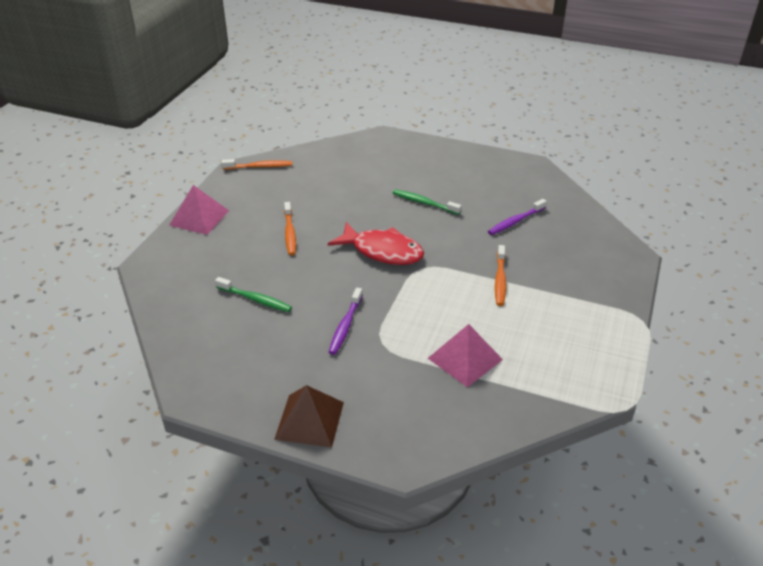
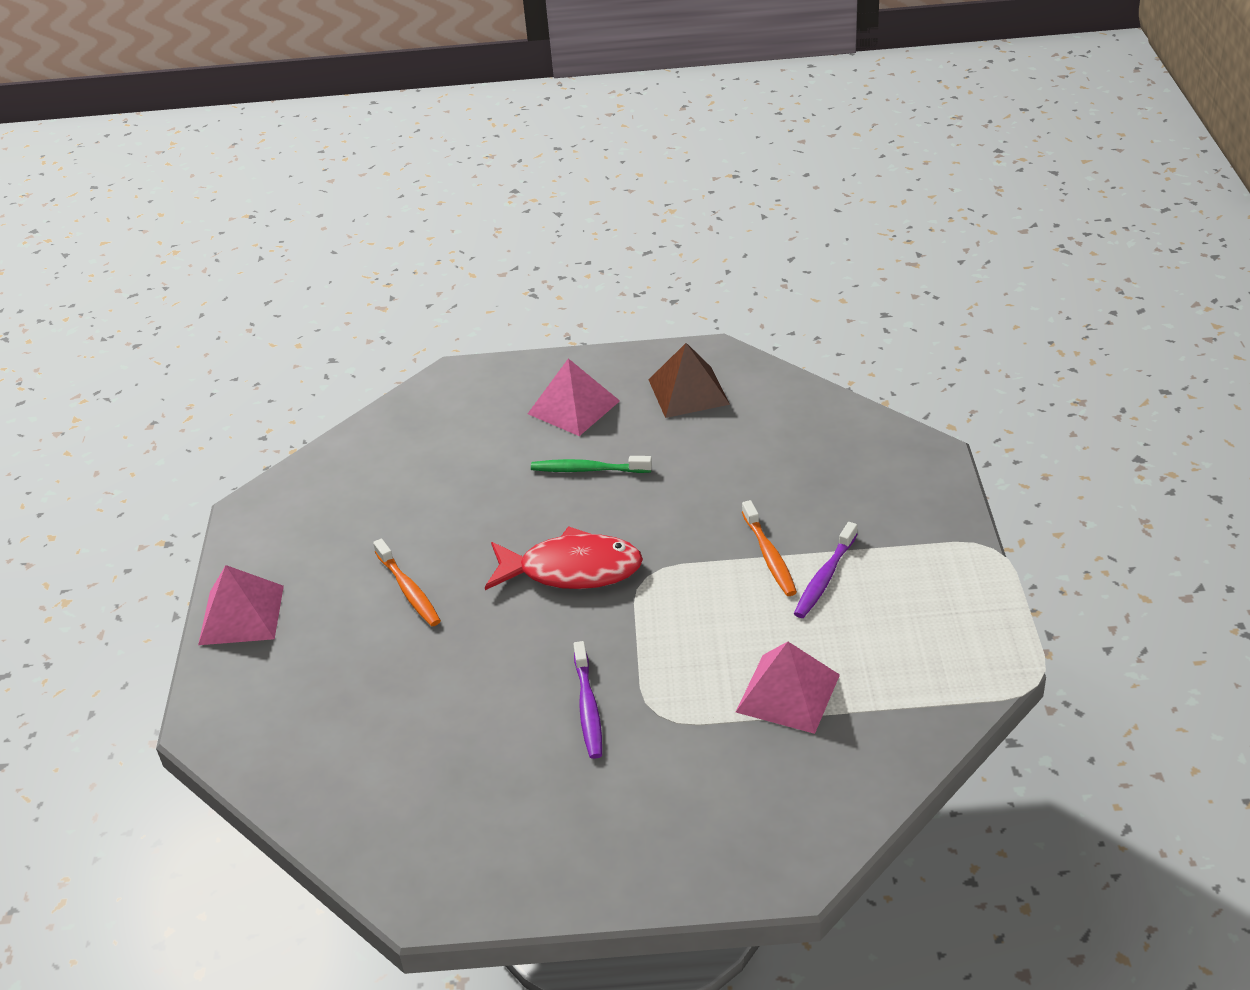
camera: 20 degrees left, 0 degrees up
(255, 299) = (424, 717): green toothbrush -> none
(259, 167) = (284, 493): orange toothbrush -> none
(309, 420) = (624, 868): brown pyramid -> brown pyramid (688, 392)
(436, 169) = (573, 407): none -> pink pyramid
(515, 221) = (740, 455): purple toothbrush -> purple toothbrush (825, 578)

